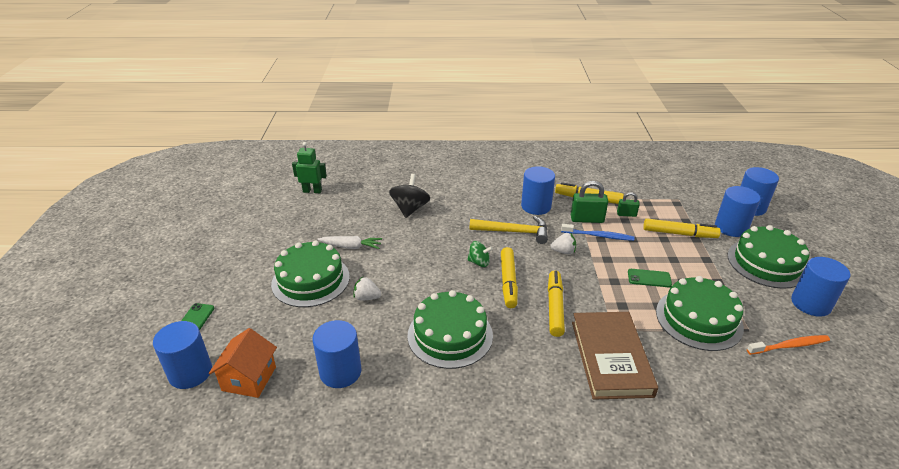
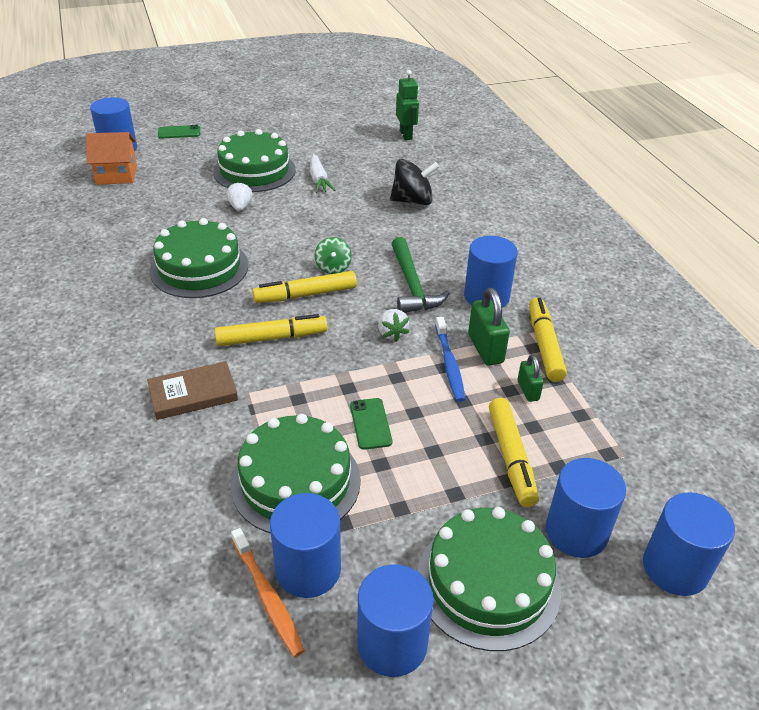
camera: 70 degrees right, 5 degrees up
(340, 372) = (133, 216): blue cylinder -> blue cylinder (308, 569)
(513, 232) = (412, 285): yellow hammer -> green hammer
(610, 358) = (193, 394): brown book -> brown book, size x0.62

